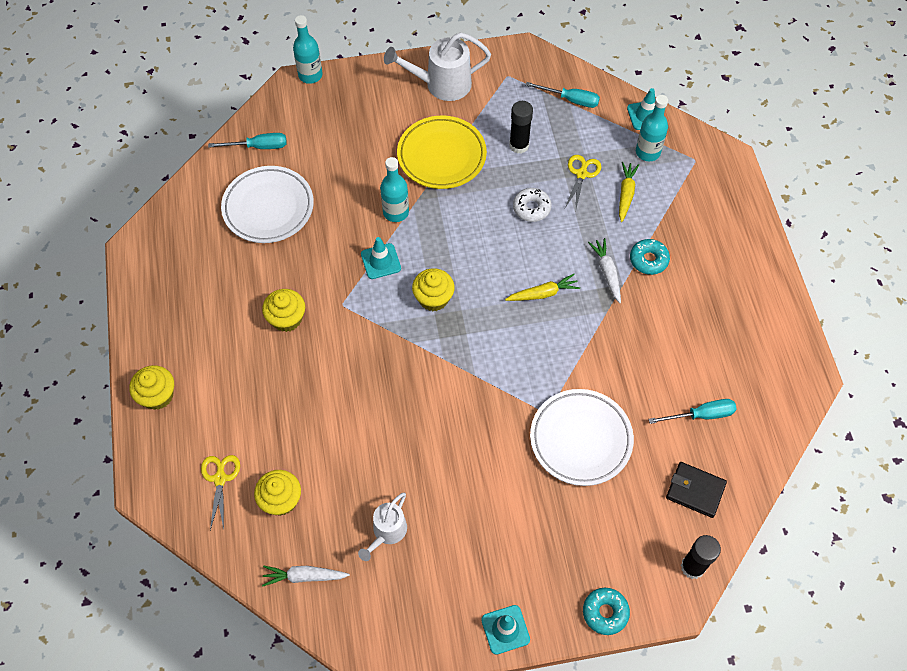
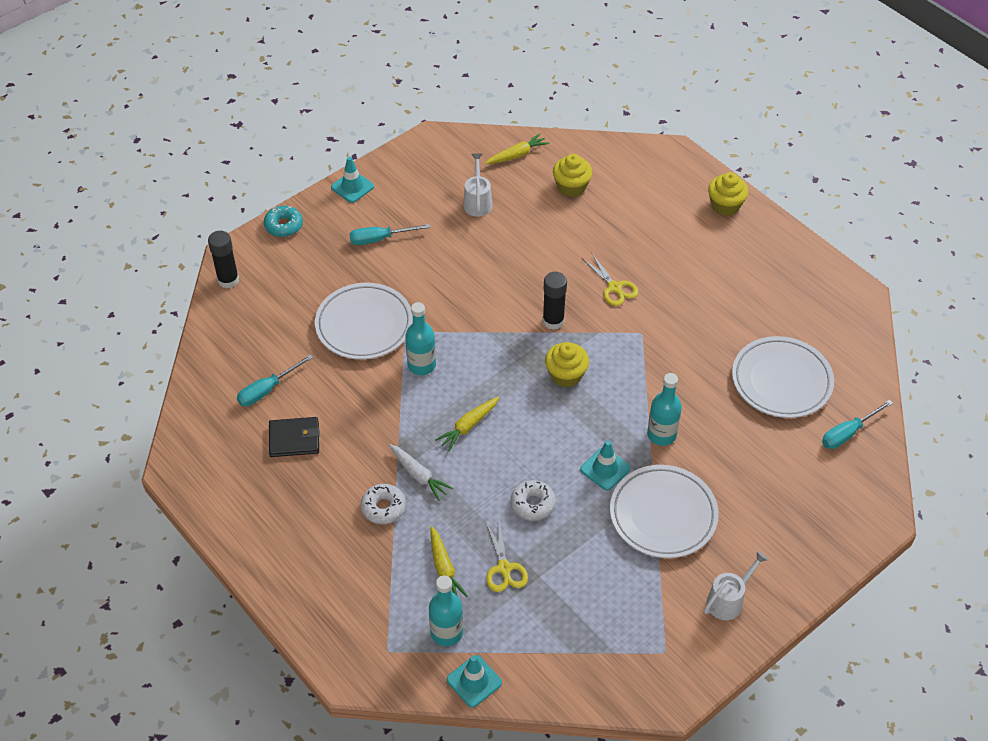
camera: 150 degrees right, 10 degrees down
(220, 478) = (627, 179): yellow scissors -> yellow scissors (615, 288)
(287, 319) = (678, 301): yellow cupcake -> none
(304, 576) = (516, 155): white carrot -> yellow carrot
(310, 75) = (874, 537): turquoise bottle -> turquoise bottle (421, 365)
(381, 261) = (638, 384): turquoise traffic cone -> turquoise traffic cone (605, 469)
(441, 84) = (729, 600): white watering can -> white watering can, size x0.61
(441, 156) = (663, 515): yellow plate -> white plate
(519, 145) = (592, 568): black glue stick -> black glue stick (553, 321)
(570, 100) = (572, 657): turquoise screwdriver -> turquoise screwdriver (380, 239)
(648, 260) = (383, 508): turquoise donut -> white donut
(695, 491) = (248, 331): black wallet -> black wallet (294, 439)

